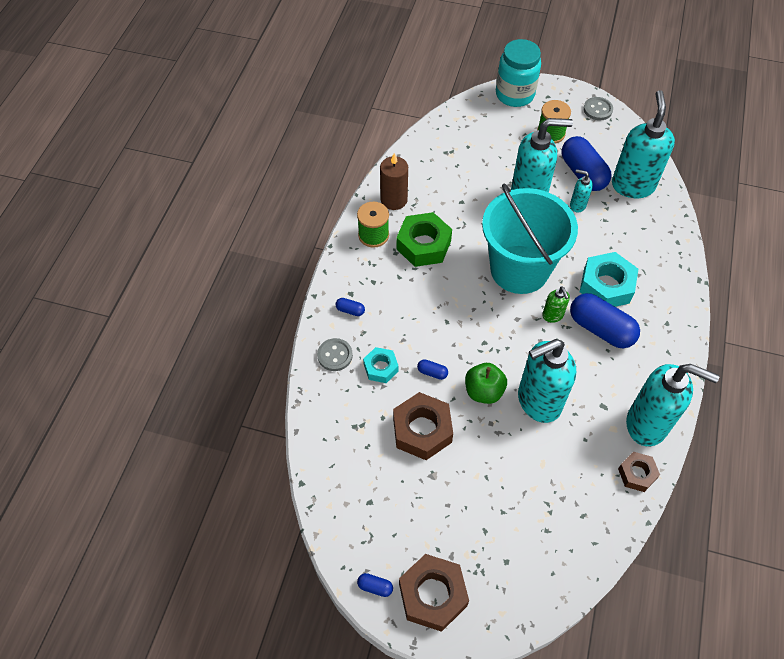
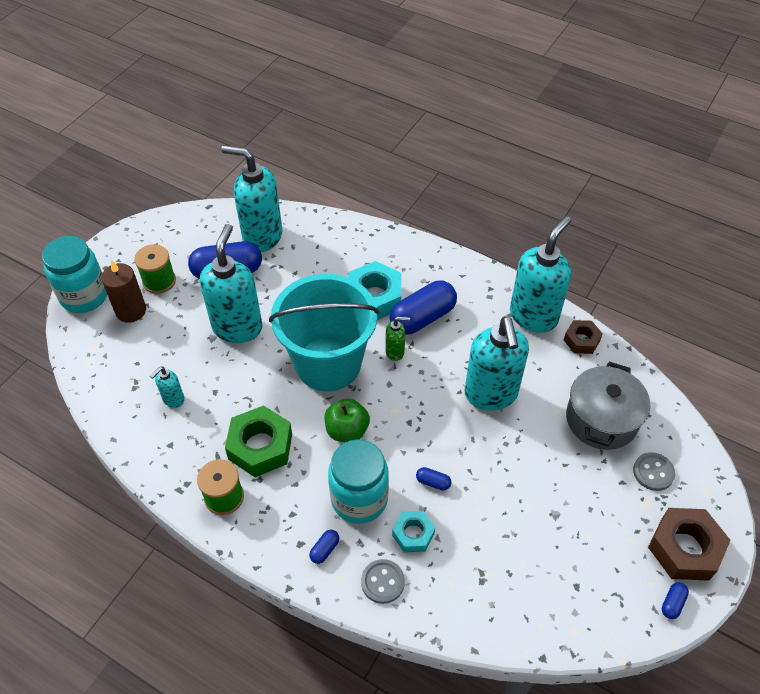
camera: 75 degrees left, 5 degrees down
(394, 200) = (180, 461): brown candle -> brown candle (131, 311)
(400, 323) = (359, 499): none -> turquoise jar
(422, 430) = (501, 511): brown nut -> none
(432, 372) = (433, 482): blue capsule -> blue capsule turned 75 degrees clockwise
(483, 391) = (467, 439): green apple -> green apple (347, 430)
(548, 504) = (601, 419): none -> grey pot
(577, 205) = (266, 289): turquoise soap dispenser -> turquoise soap dispenser (173, 399)
(597, 110) = (148, 232): grey button -> grey button (653, 472)

